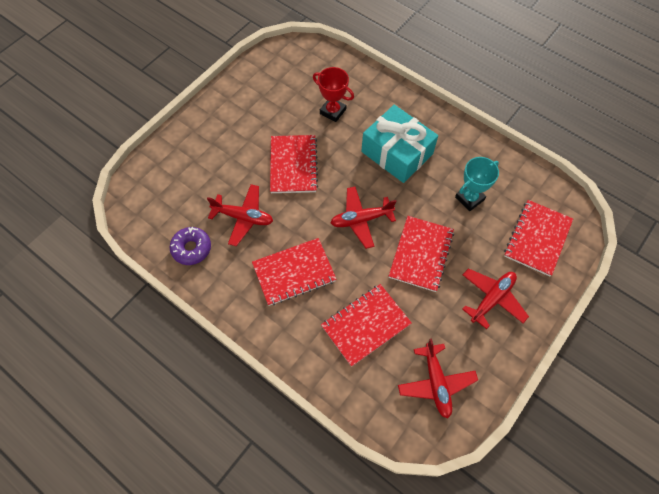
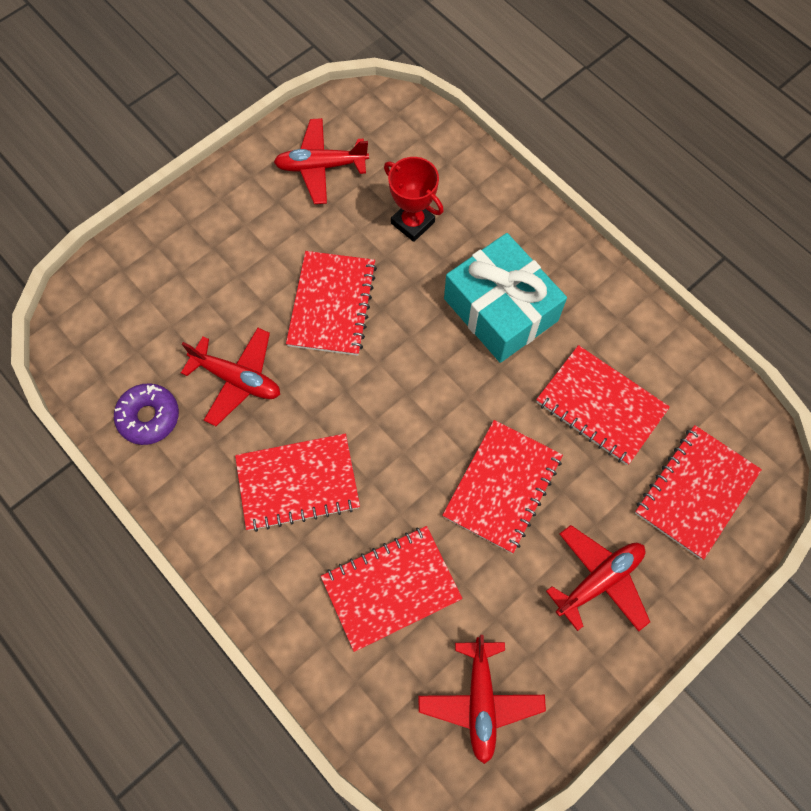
camera: 10 degrees right, 5 degrees up
(361, 220) = (420, 413): red plane -> red plane (321, 166)
(469, 198) = (601, 406): turquoise trophy -> red notebook

